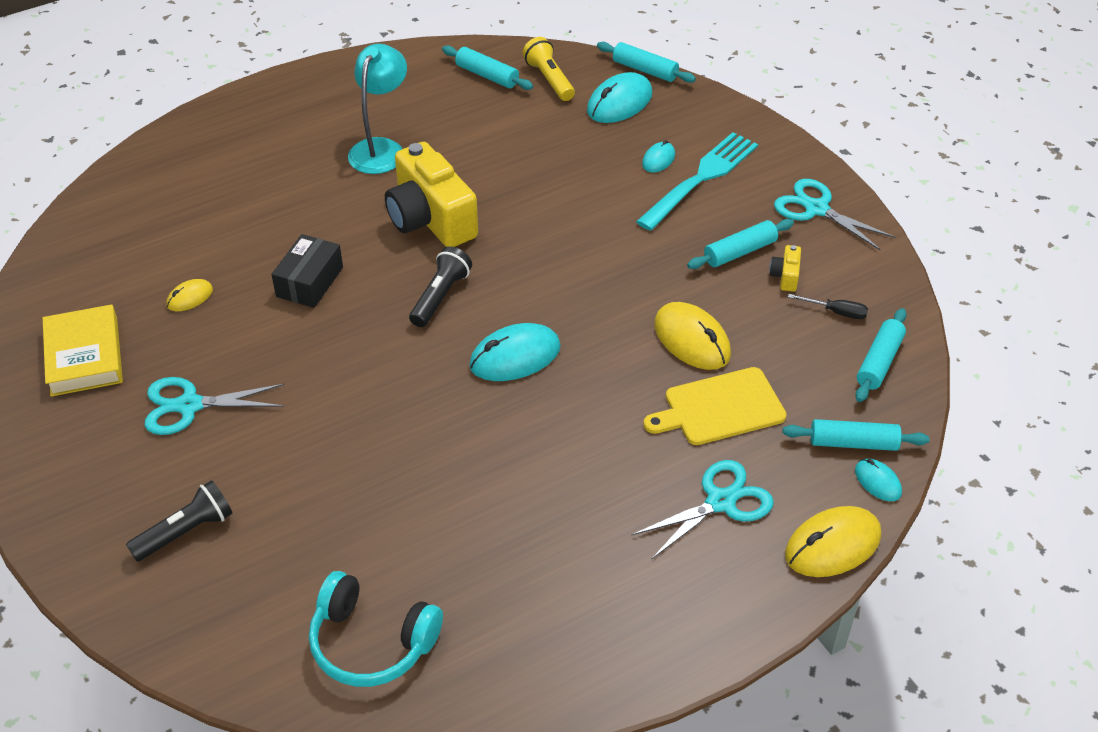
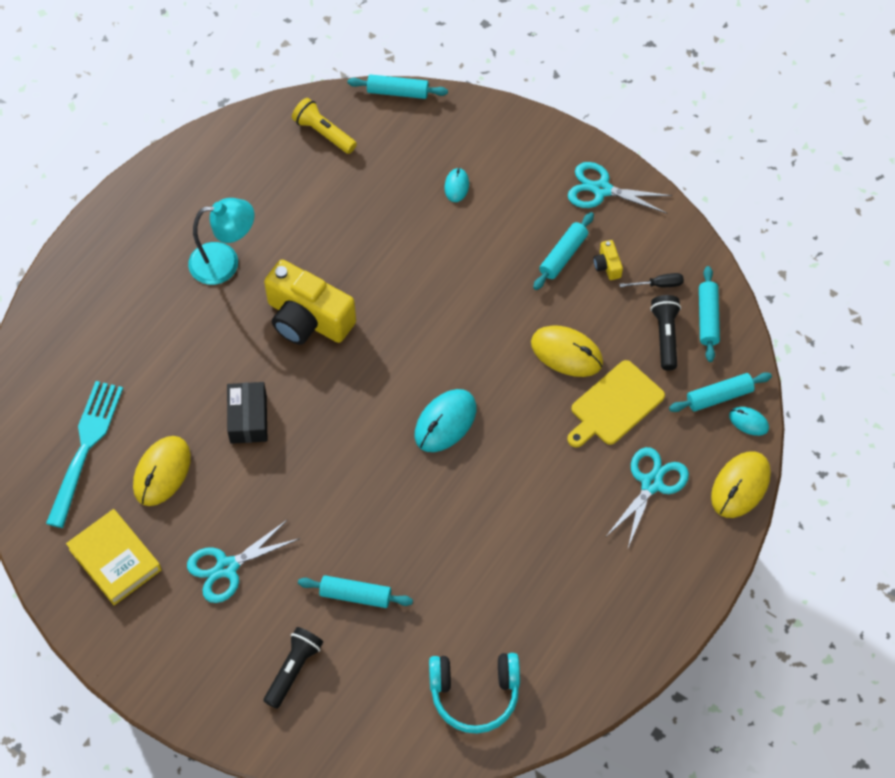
camera: 25 degrees left, 15 degrees up
(190, 297) = (162, 472): yellow mouse -> yellow mouse, size x1.85
(381, 148) = (225, 262): turquoise lamp -> turquoise lamp turned 90 degrees clockwise
(440, 297) = (358, 390): black flashlight -> black flashlight (665, 336)
(487, 75) = (268, 148): turquoise rolling pin -> turquoise rolling pin (355, 595)
(619, 103) = (395, 137): turquoise mouse -> none
(700, 179) = (499, 194): turquoise fork -> turquoise fork (85, 449)

